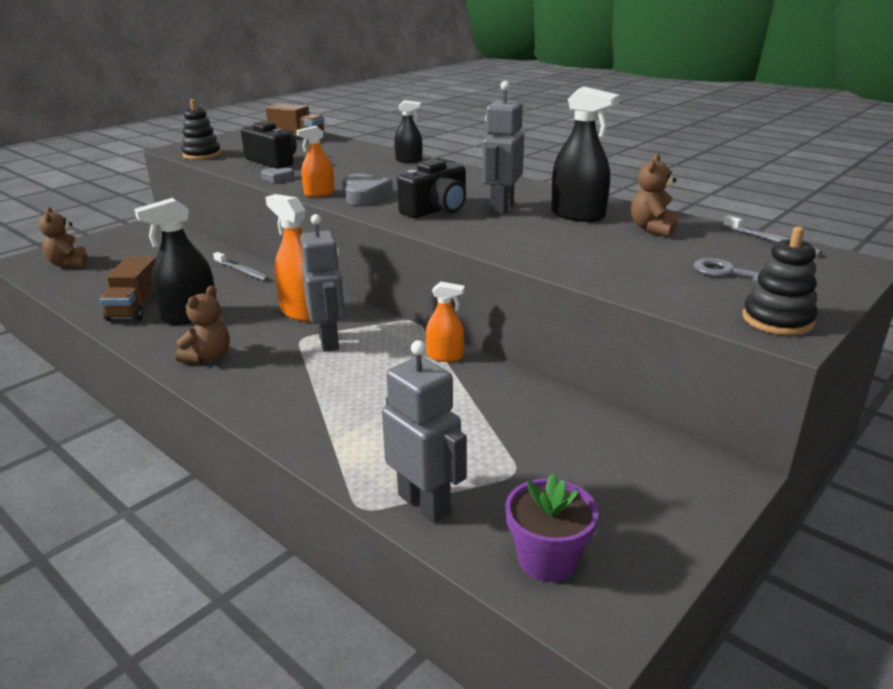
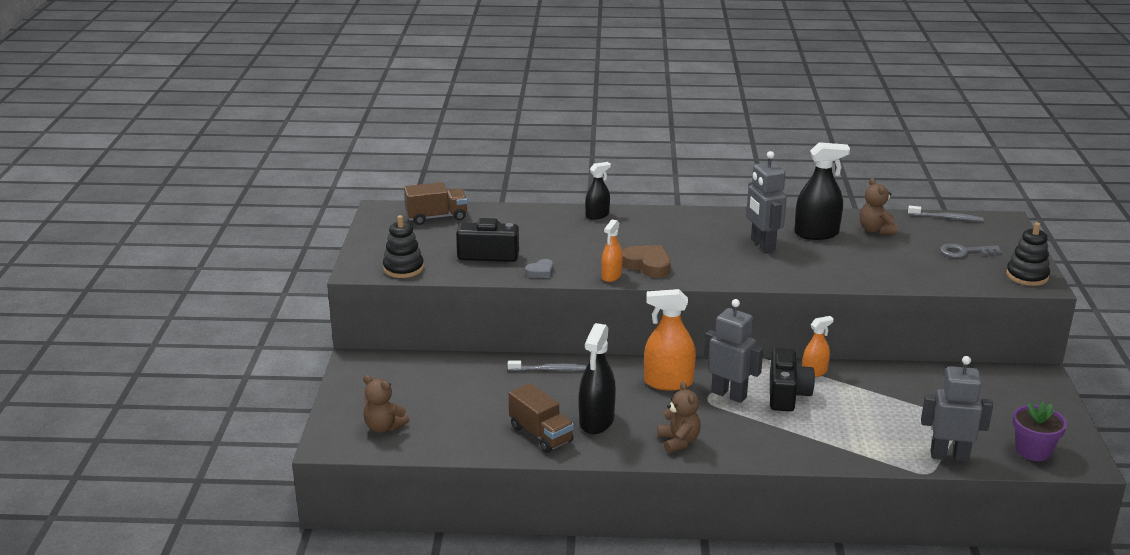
camera: 40 degrees left, 0 degrees up
(364, 195) = (647, 265): grey heart -> brown heart
(436, 210) = (725, 261): black camera -> black camera (787, 394)

